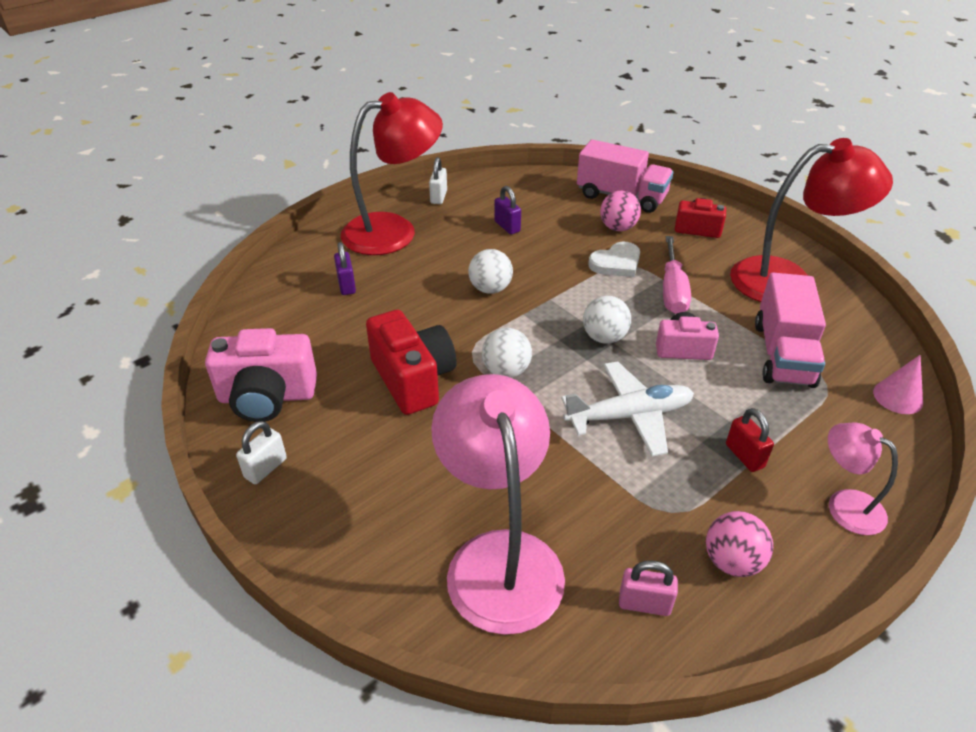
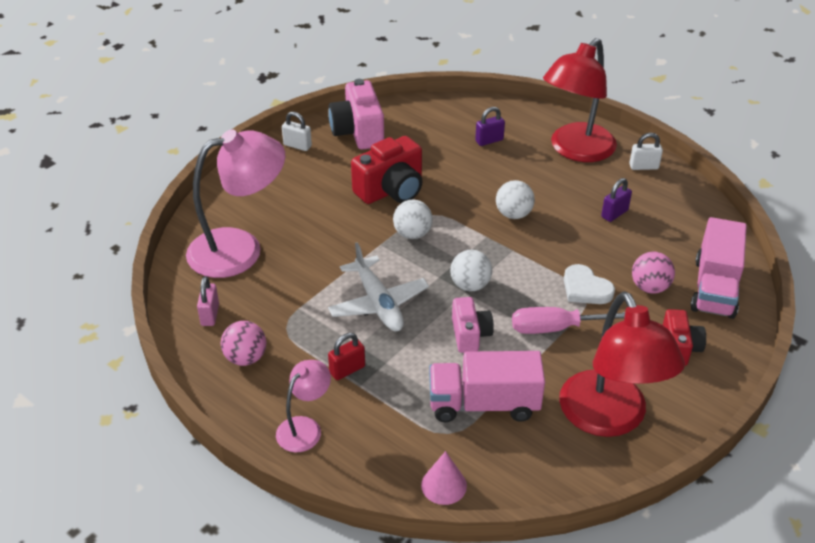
camera: 80 degrees right, 0 degrees up
(394, 230) = (575, 150): red lamp -> red lamp turned 75 degrees clockwise

